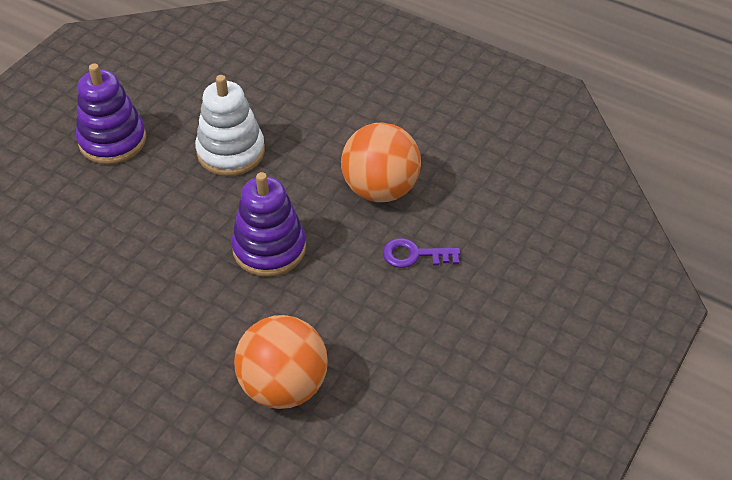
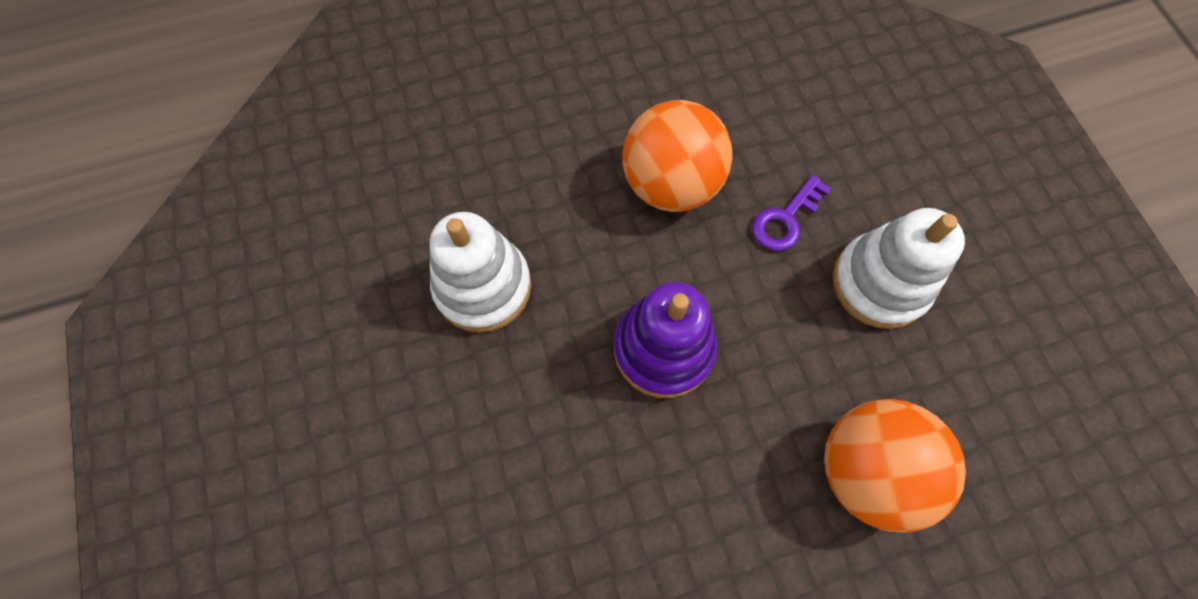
camera: 50 degrees left, 20 degrees up
(112, 140) = (339, 403): purple stacking toy -> none
(418, 325) = (880, 283): none -> white stacking toy

